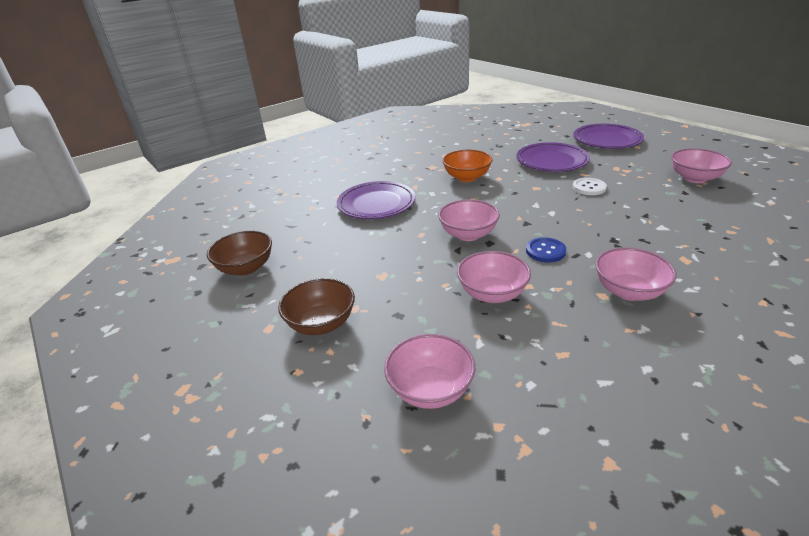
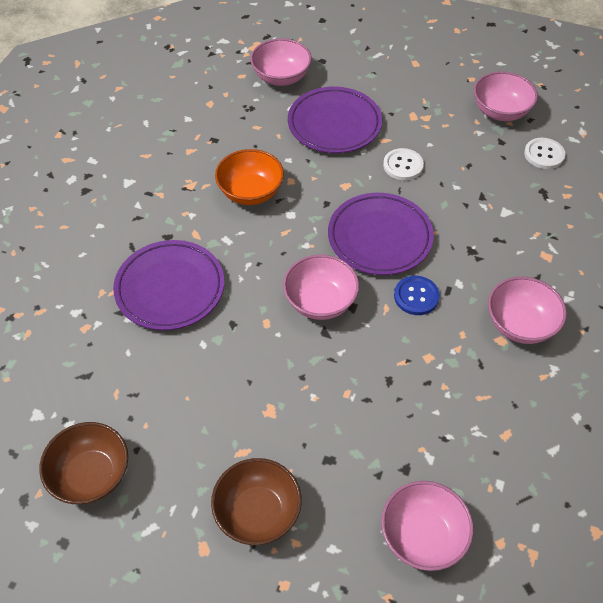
camera: 35 degrees left, 20 degrees up
(492, 294) = (402, 385): pink bowl -> pink bowl (281, 77)
(607, 140) = (375, 59): purple plate -> purple plate (379, 237)
(722, 206) = (544, 154): none -> white button

